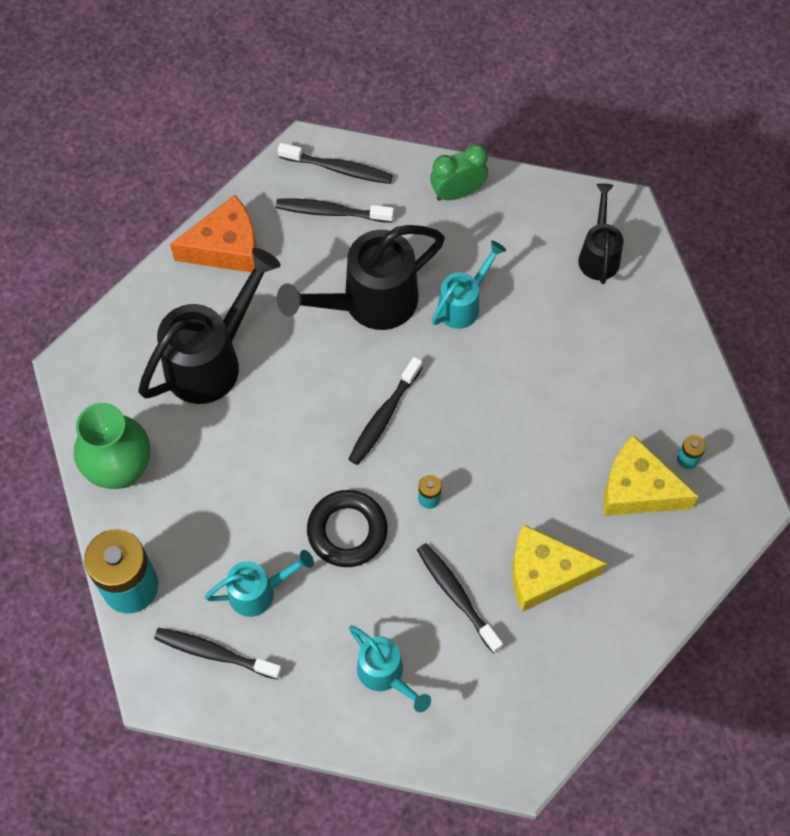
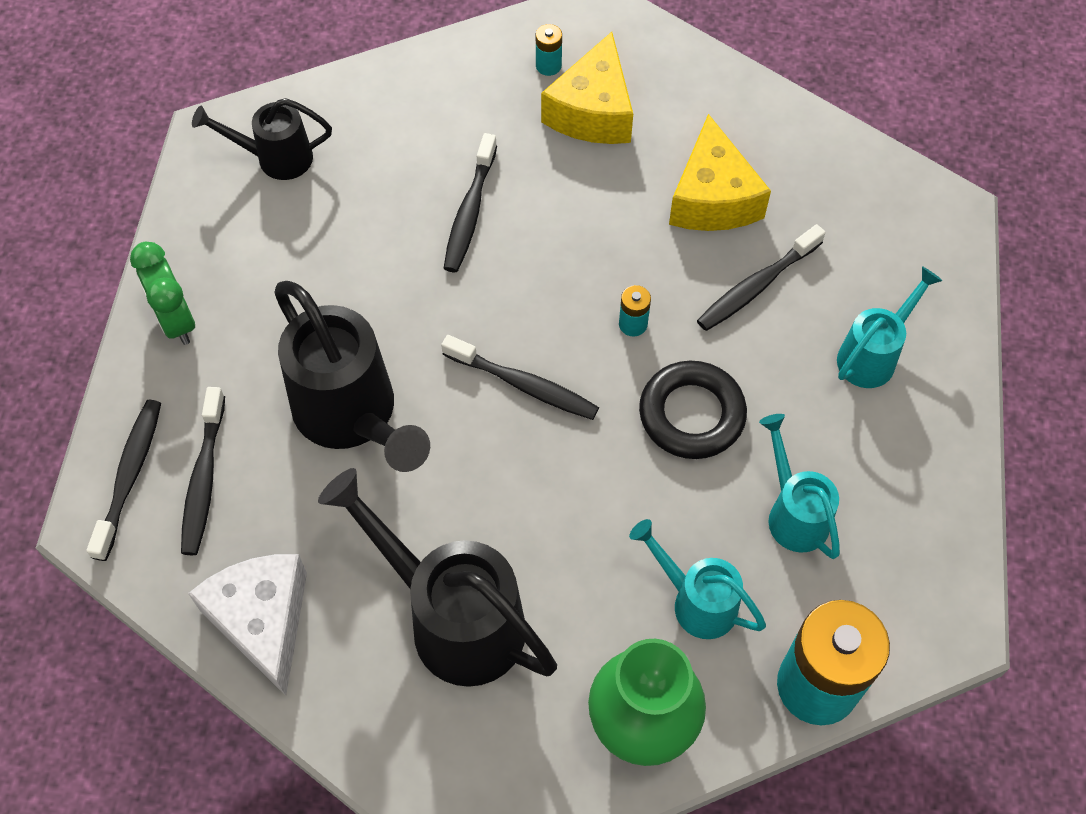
camera: 95 degrees left, 5 degrees down
(214, 653) = (888, 559): black toothbrush -> black toothbrush (470, 212)
(226, 247) = (262, 621): orange cheese -> white cheese
(463, 304) = (351, 303): turquoise watering can -> turquoise watering can (696, 601)

